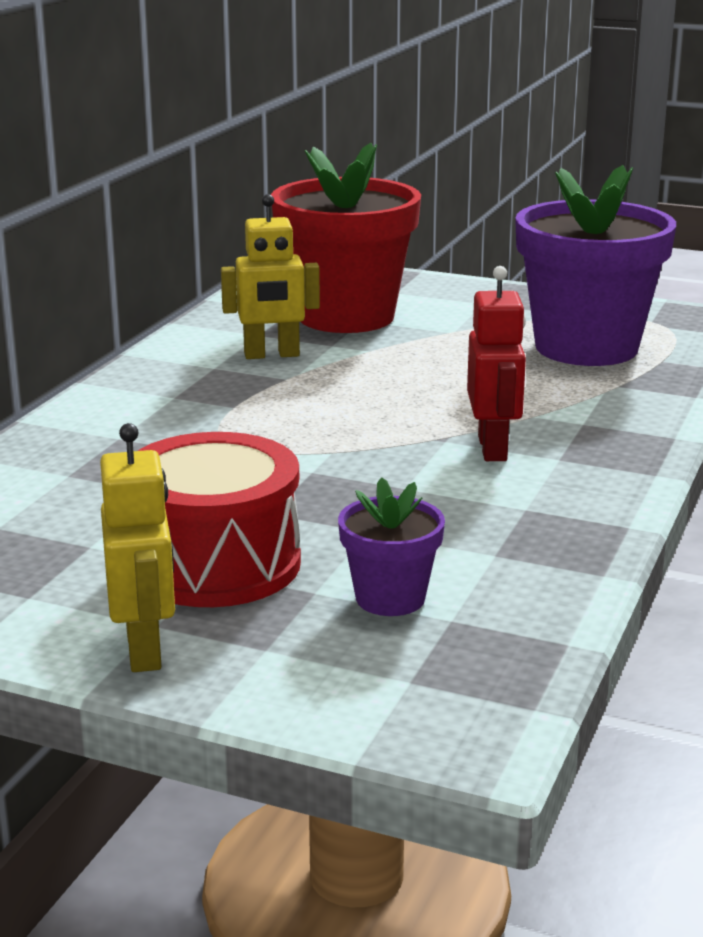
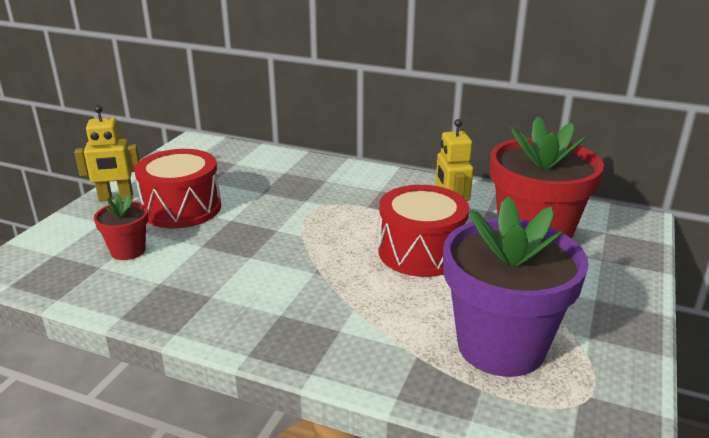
camera: 90 degrees right, 5 degrees up
(382, 375) = (421, 252): none -> red drum
(390, 598) = (128, 251): purple flower pot -> red flower pot
(493, 448) = (299, 289): red robot -> none

